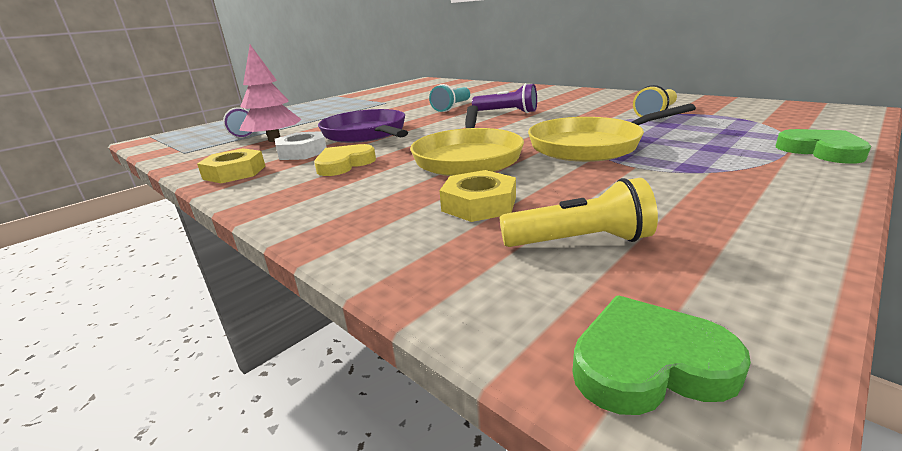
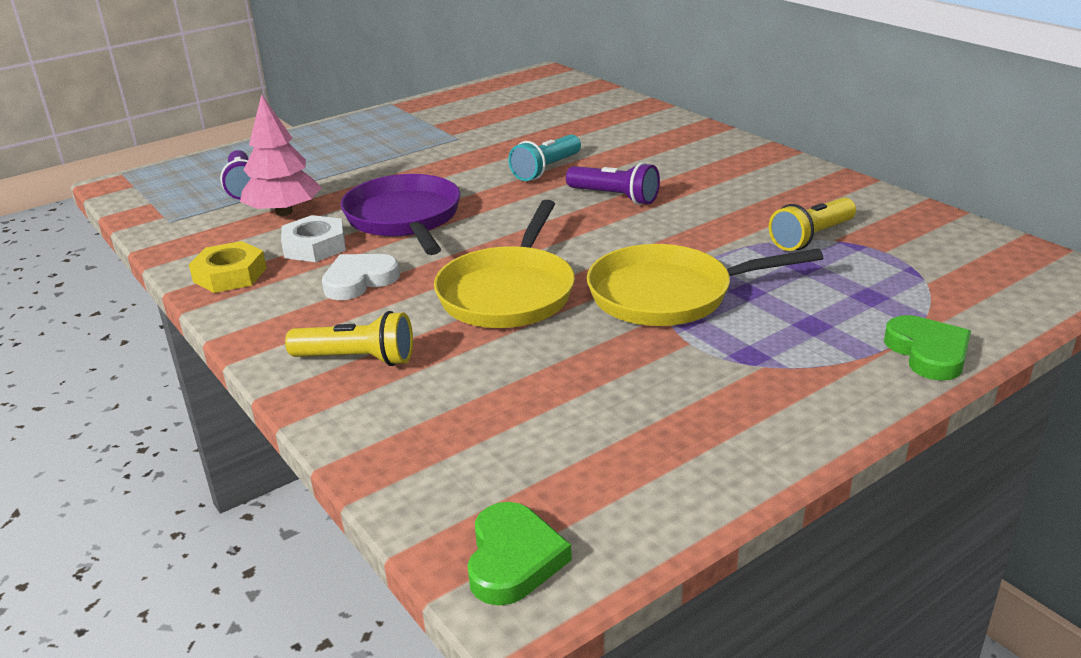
camera: 10 degrees right, 5 degrees up
(344, 164) = (359, 281): yellow heart -> white heart
(479, 204) = (480, 375): yellow nut -> none
(579, 241) = (546, 441): yellow flashlight -> yellow flashlight (357, 359)
(648, 363) = (513, 559): green heart -> green heart turned 90 degrees clockwise

